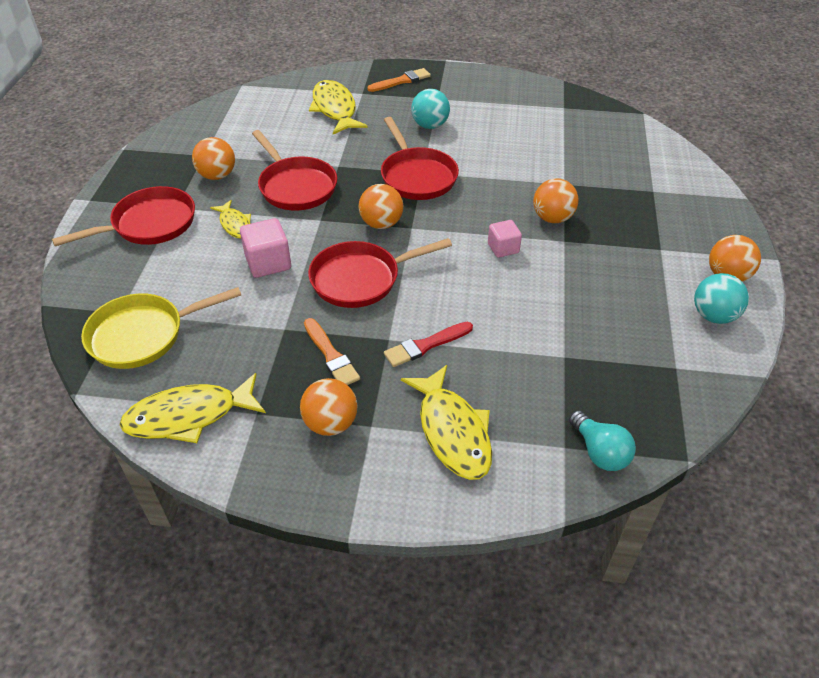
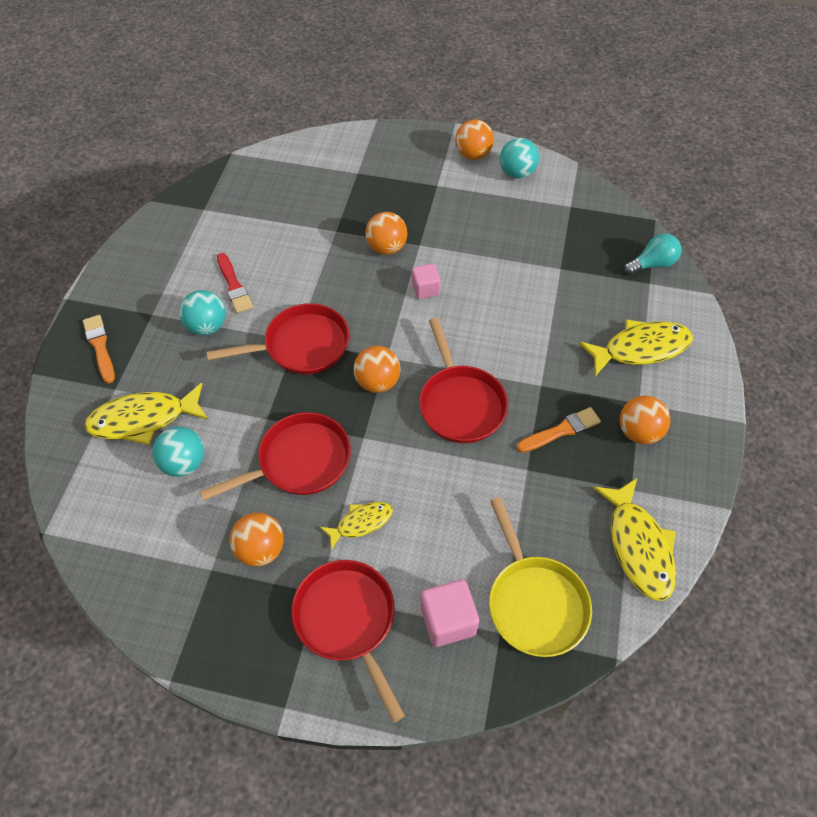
camera: 85 degrees left, 10 degrees up
(268, 262) = (429, 486): pink cube -> pink cube (448, 620)
(295, 132) = (184, 463): none -> turquoise ball
(426, 345) = (548, 358): red brush -> red brush (234, 286)

